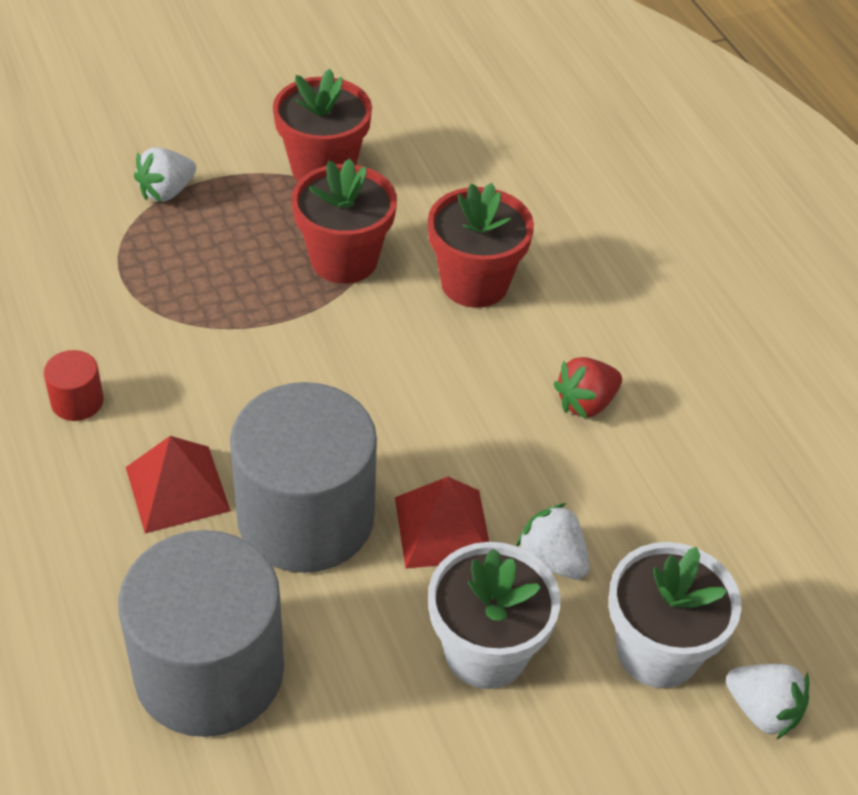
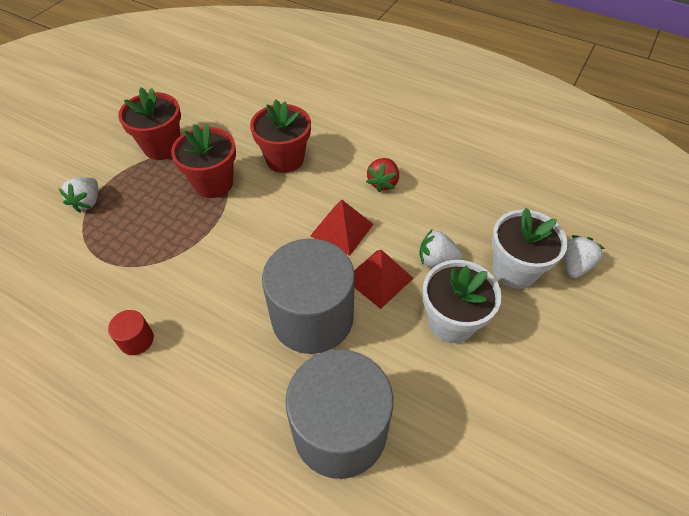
camera: 35 degrees left, 5 degrees up
(177, 489) = (235, 348): red pyramid -> red pyramid (342, 230)
(762, 711) = (574, 266): white strawberry -> white strawberry turned 60 degrees counterclockwise

